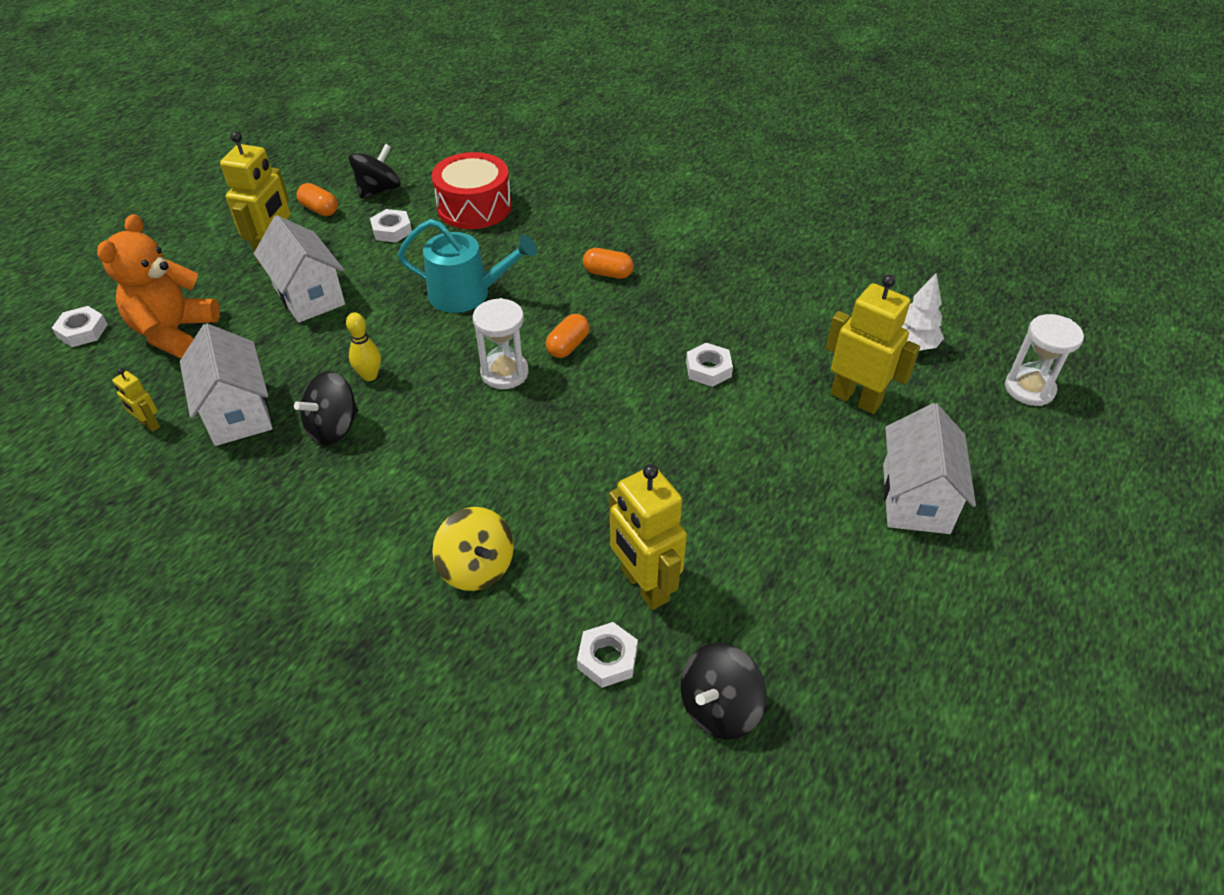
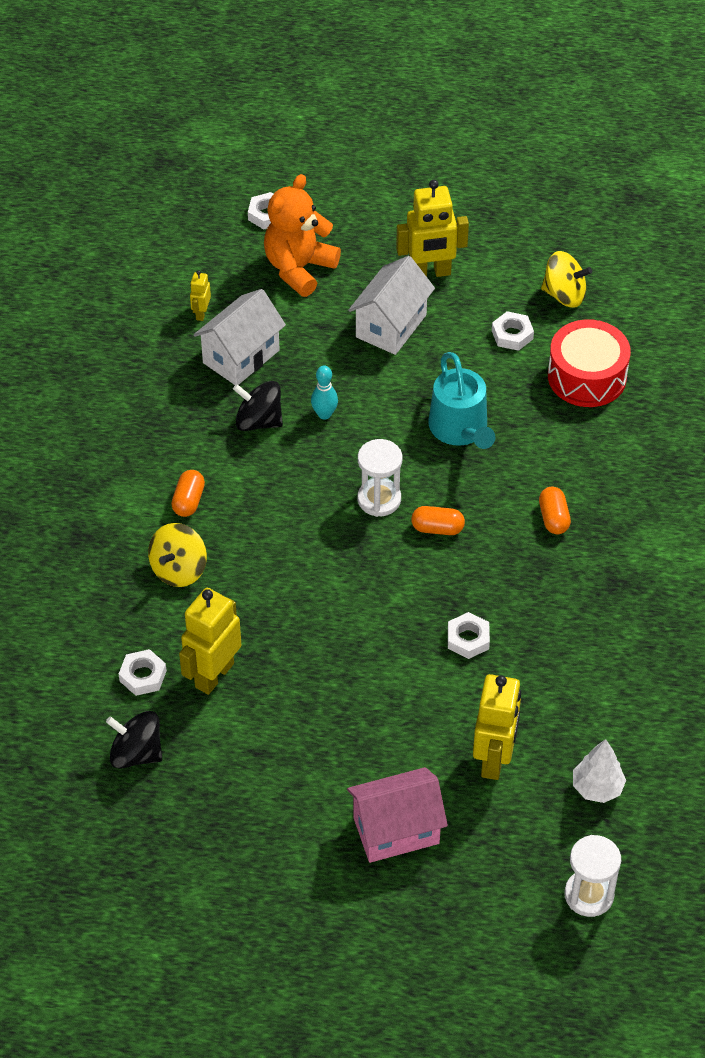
camera: 65 degrees right, 5 degrees up
(174, 332) = (299, 268): orange teddy bear -> orange teddy bear turned 45 degrees counterclockwise
(319, 210) = (507, 269): orange capsule -> orange capsule (188, 501)
(369, 376) = (324, 414): yellow bowling pin -> turquoise bowling pin
(378, 190) = (564, 295): black spinning top -> yellow spinning top
(915, 498) = (396, 830): white house -> pink house

